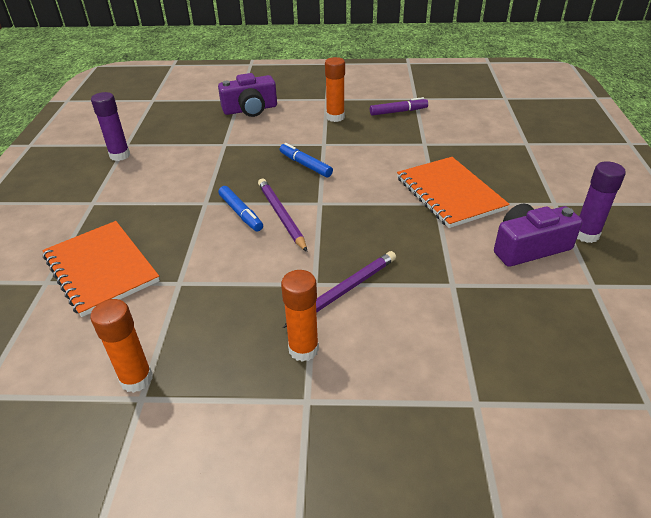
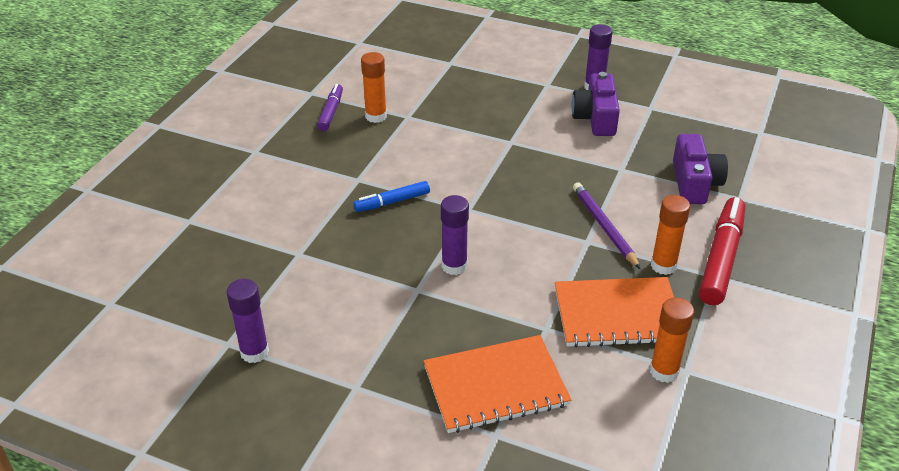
camera: 70 degrees left, 0 degrees up
(241, 213) = (454, 266): blue marker -> purple glue stick
(250, 109) = (227, 216): purple camera -> purple camera (694, 183)
(281, 216) = (475, 239): purple pencil -> none
(335, 117) = (306, 156): orange glue stick -> orange glue stick (376, 116)
(342, 401) = (721, 258): none -> red marker
(449, 193) = (501, 130): orange notebook -> orange notebook (617, 314)

